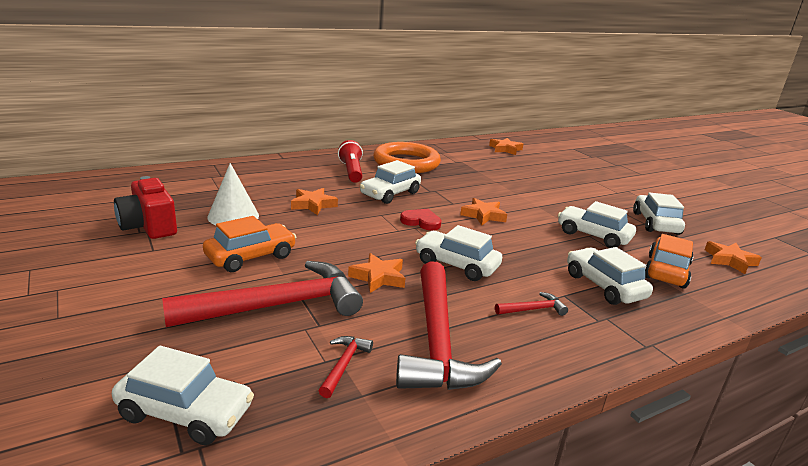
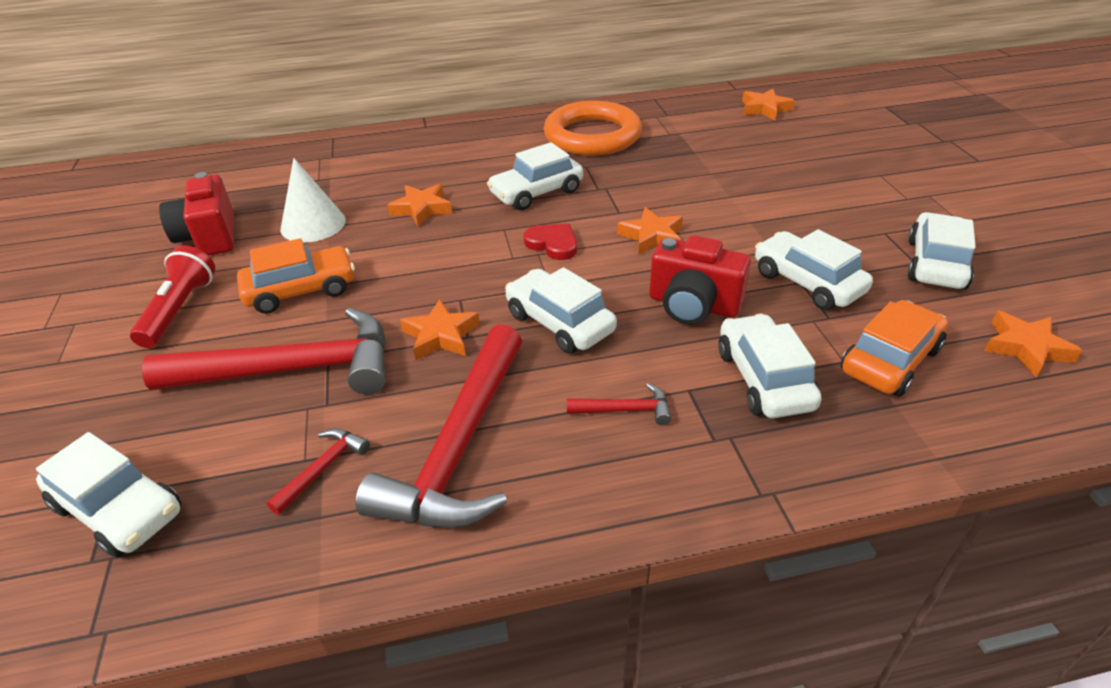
camera: 20 degrees right, 15 degrees up
(351, 171) = (505, 151): red flashlight -> red flashlight (180, 310)
(535, 250) = (693, 305): none -> red camera

